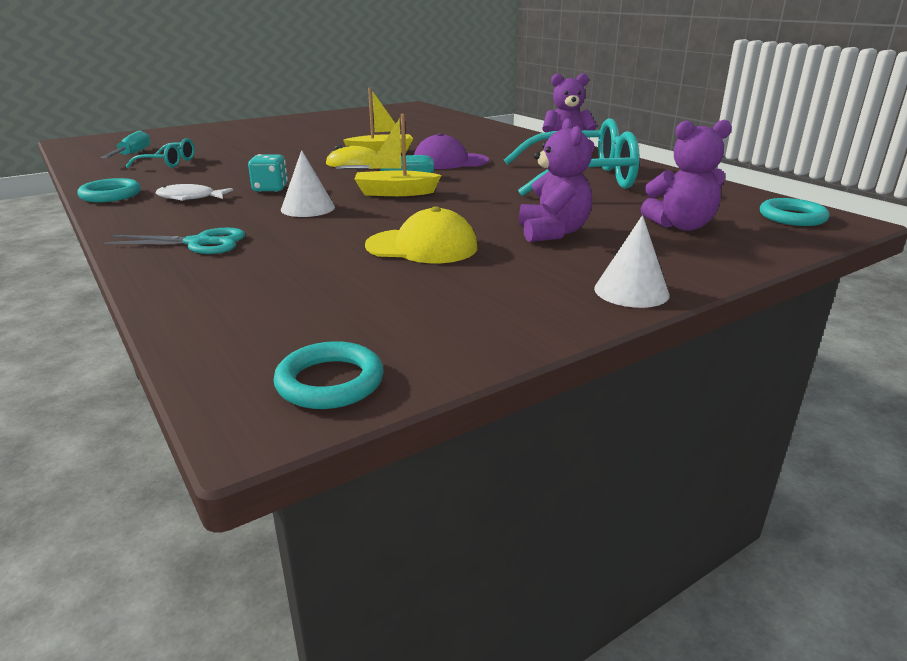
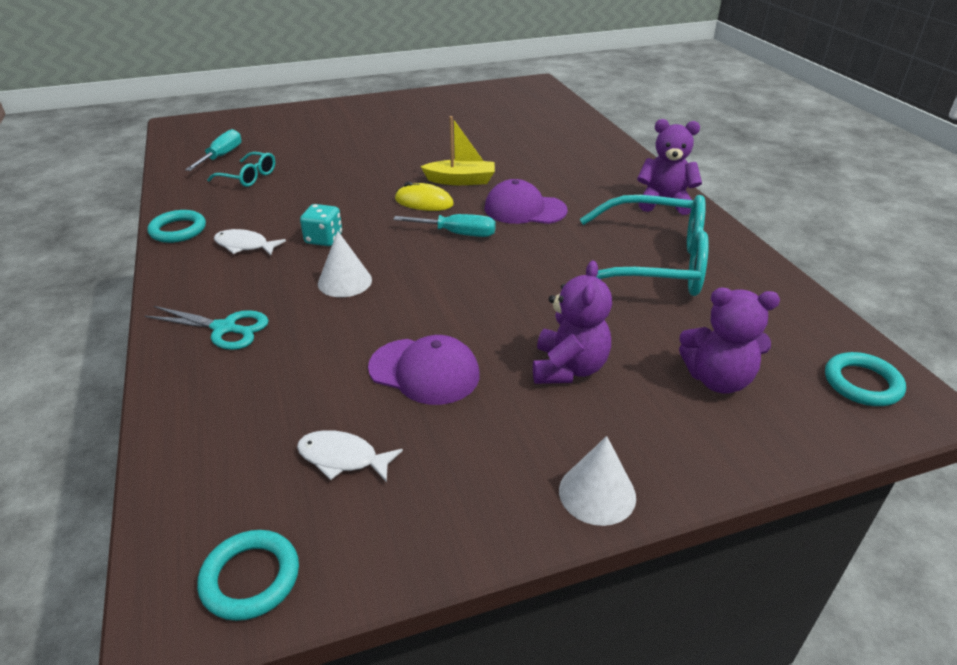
camera: 15 degrees right, 10 degrees up
(377, 301) = (343, 458): none -> white fish
(395, 192) = (441, 264): yellow boat -> none
(422, 247) = (424, 371): yellow cap -> purple cap

